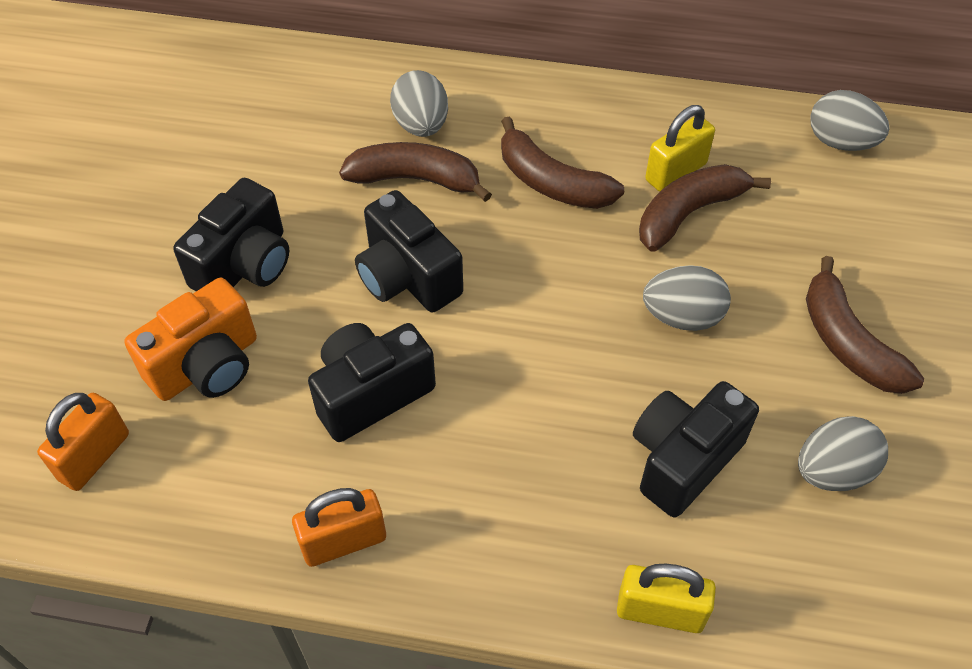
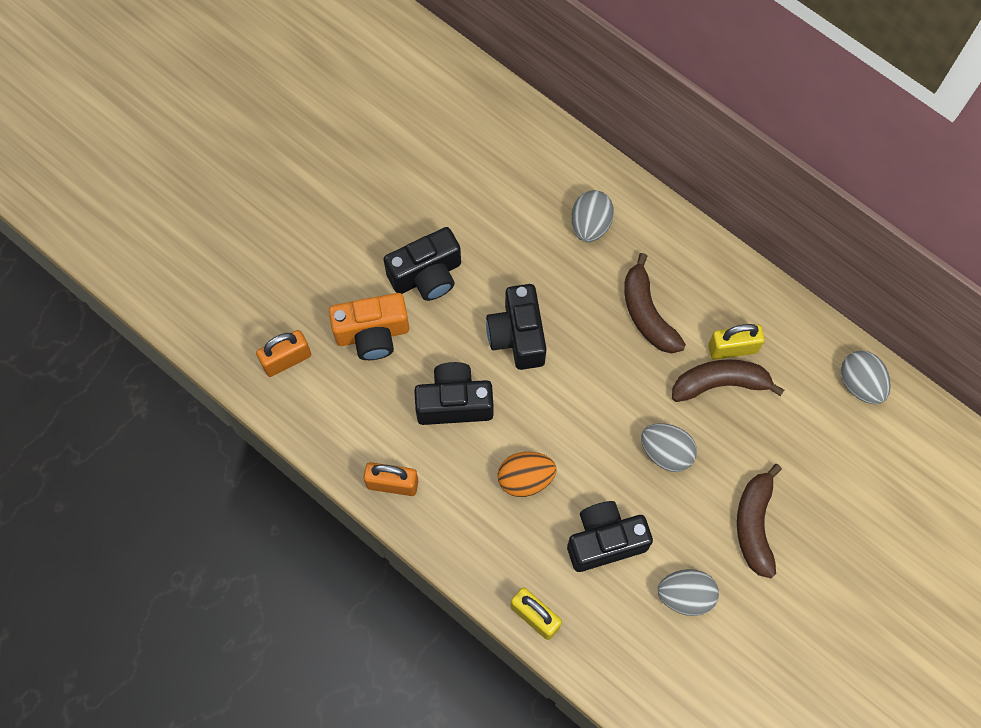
camera: 30 degrees right, 15 degrees up
(415, 179) = (562, 266): brown banana -> none
(527, 437) = (525, 479): none -> orange egg

